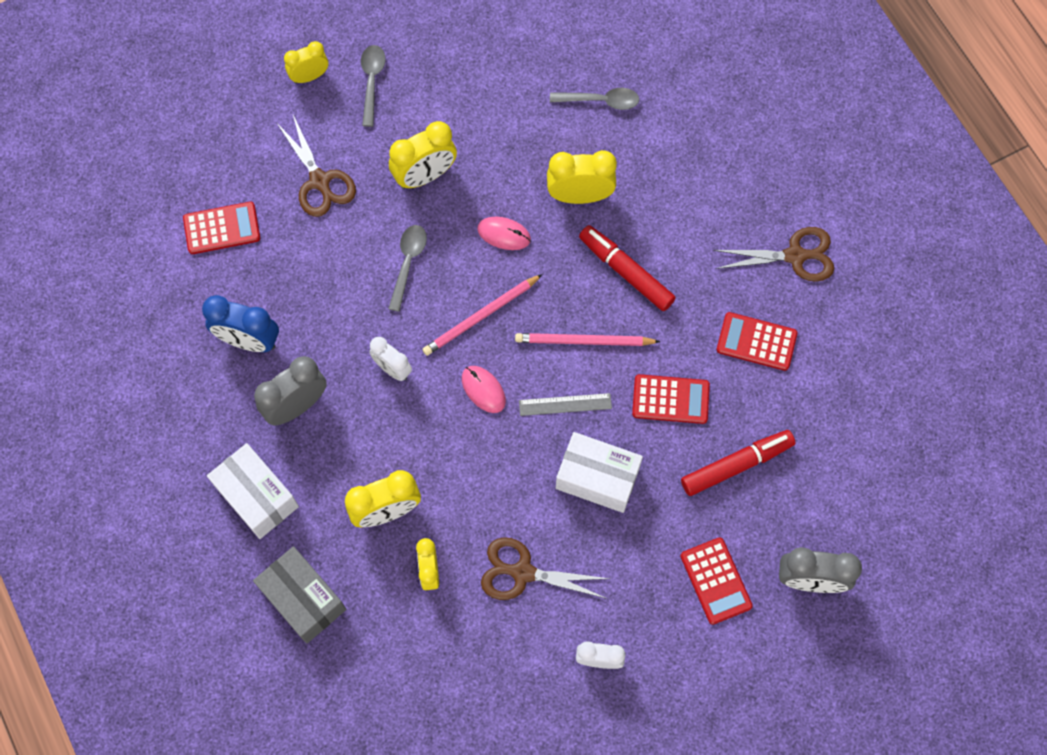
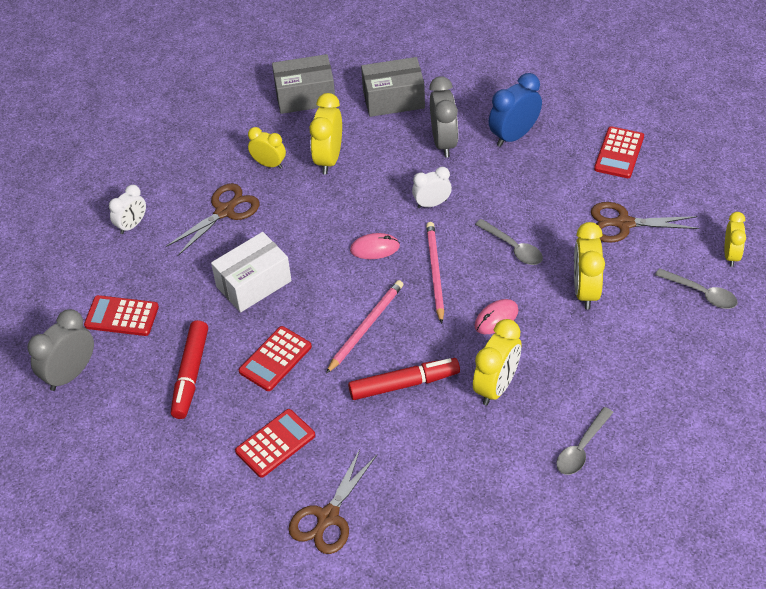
camera: 125 degrees right, 20 degrees down
(257, 496) = (393, 99): white box -> grey box
(565, 404) = (324, 291): grey ruler -> none

